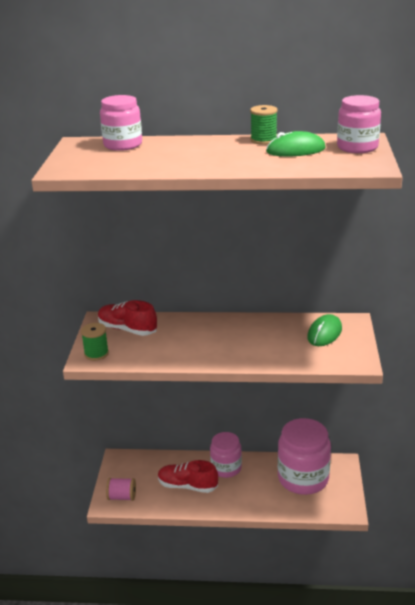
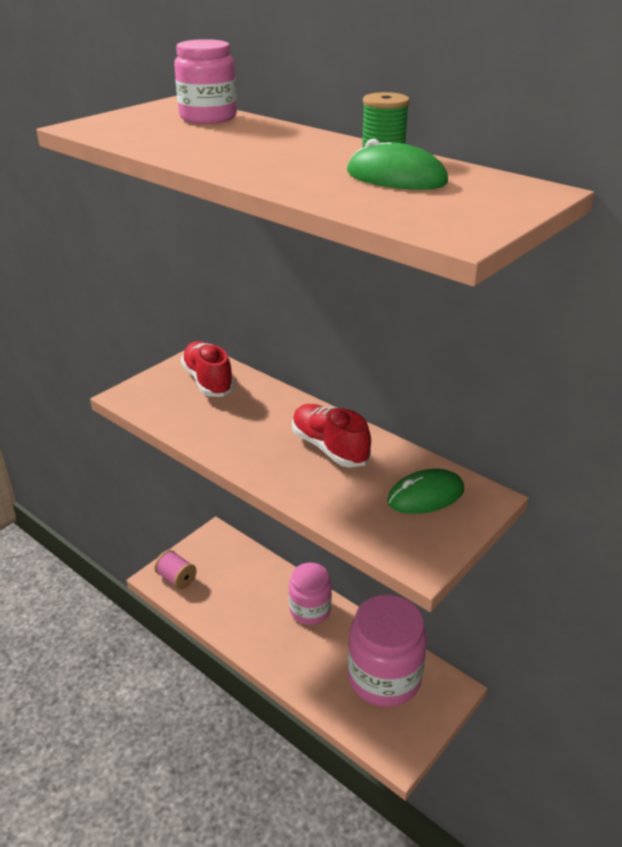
camera: 35 degrees right, 5 degrees up
(96, 354) = (143, 394): green spool -> none
(187, 486) = (249, 606): red shoe -> red shoe (329, 448)
(357, 147) = (497, 199): pink jar -> none

